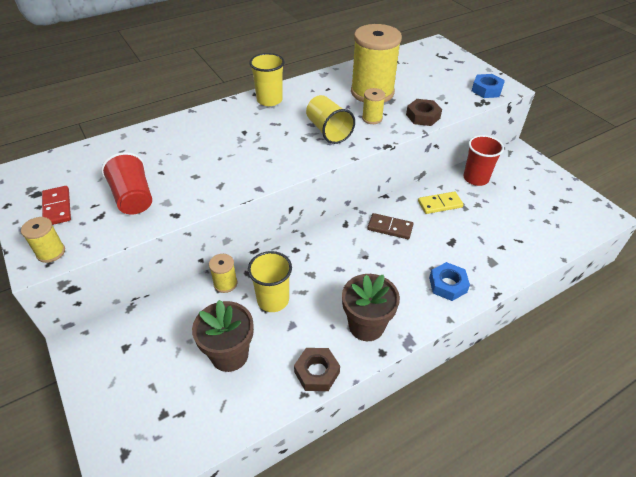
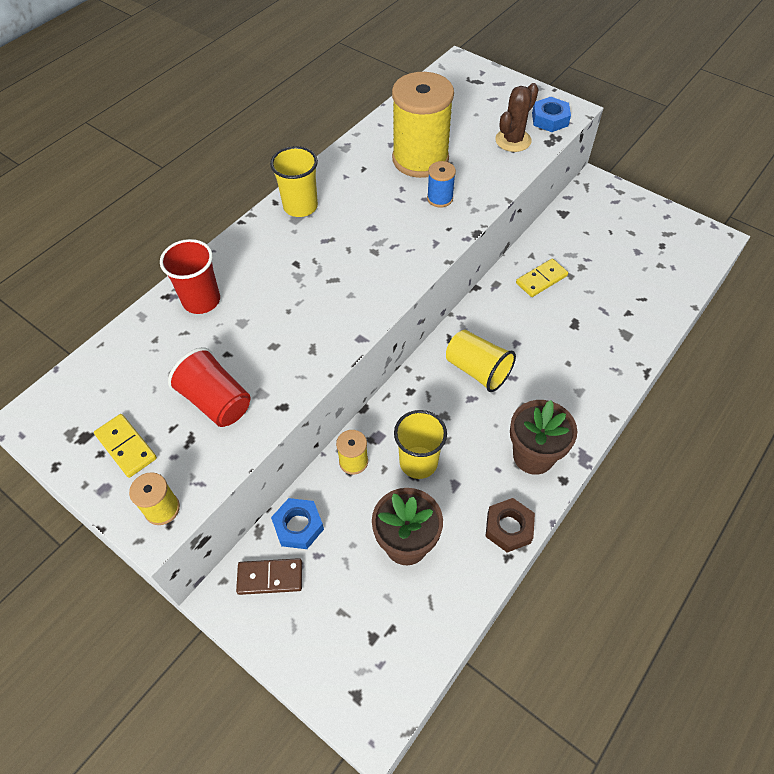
camera: 20 degrees left, 10 degrees up
(57, 207) = (126, 447): red domino -> yellow domino
(328, 131) = (398, 232): yellow cup -> yellow cup (477, 370)
(372, 118) = (440, 198): yellow spool -> blue spool
(390, 228) = (501, 328): brown domino -> brown domino (270, 577)
(423, 116) = (496, 178): brown nut -> none
(447, 285) = (593, 377): blue nut -> blue nut (298, 526)
(449, 96) = (513, 140): none -> brown cactus
(476, 178) = (565, 233): red cup -> red cup (201, 300)

